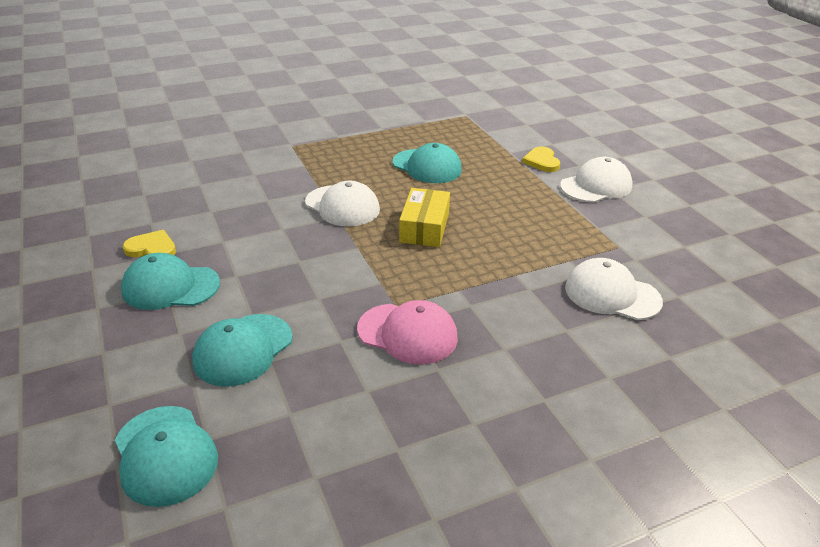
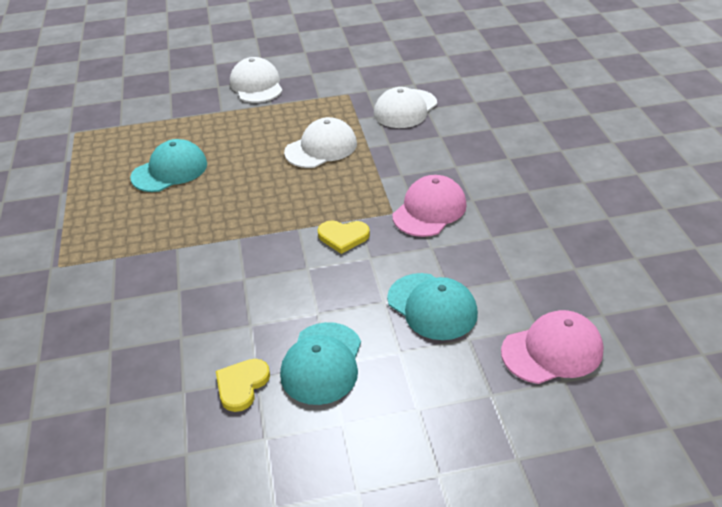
camera: 75 degrees left, 5 degrees up
(165, 455) = (552, 351): turquoise cap -> pink cap
(342, 206) = (219, 233): white cap -> white cap (321, 148)
(424, 227) = (281, 185): yellow box -> none
(542, 161) = (200, 104): yellow heart -> yellow heart (343, 237)

